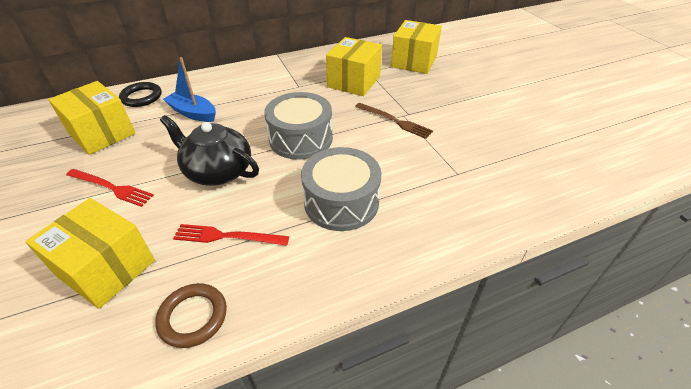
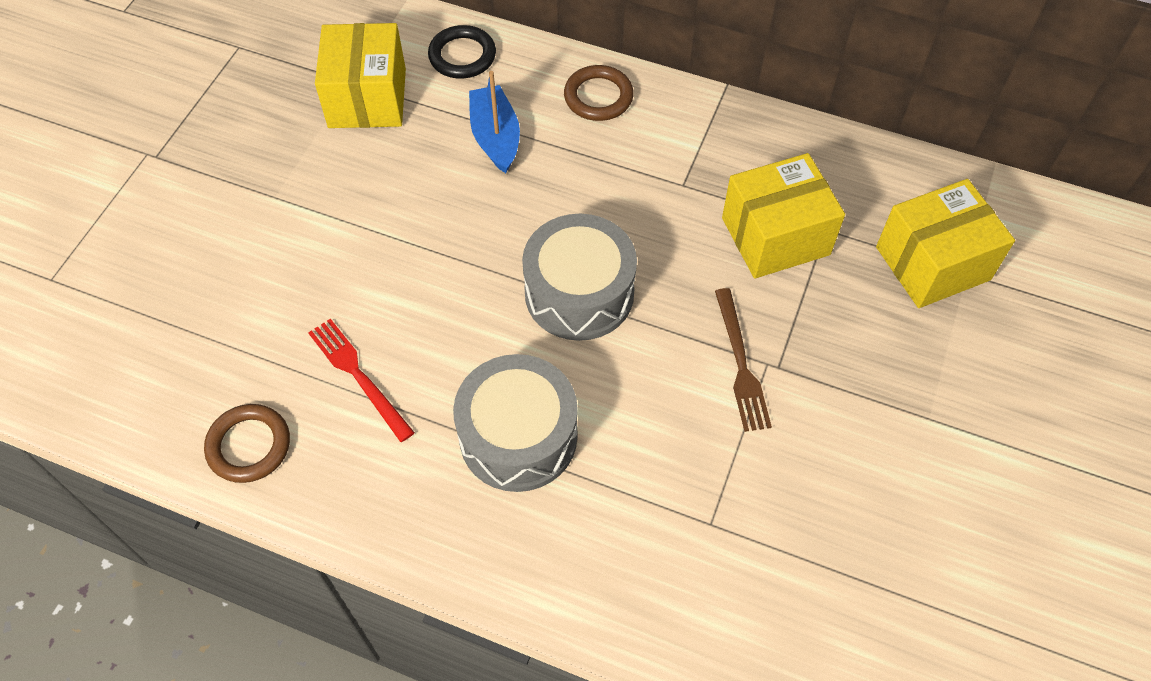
camera: 45 degrees right, 15 degrees up
(106, 268) = (226, 318): yellow box -> none
(111, 187) = (310, 204): red fork -> none
(218, 171) = (433, 268): black teapot -> none
(227, 80) = (598, 97): none -> brown ring

